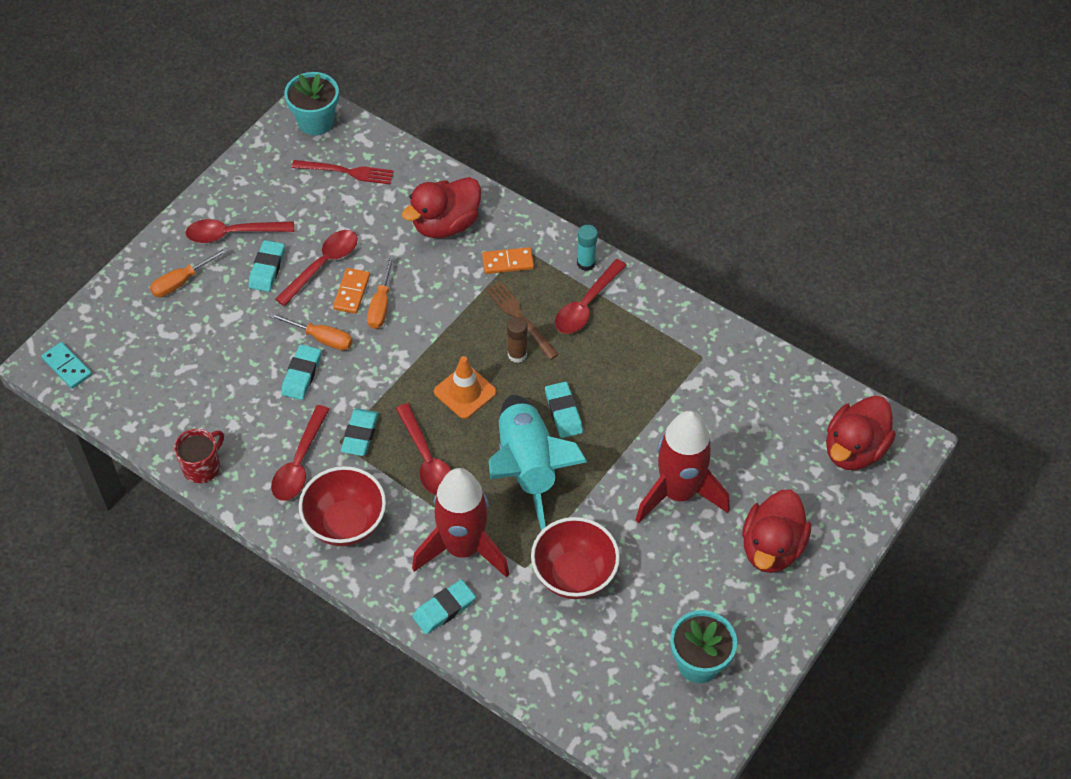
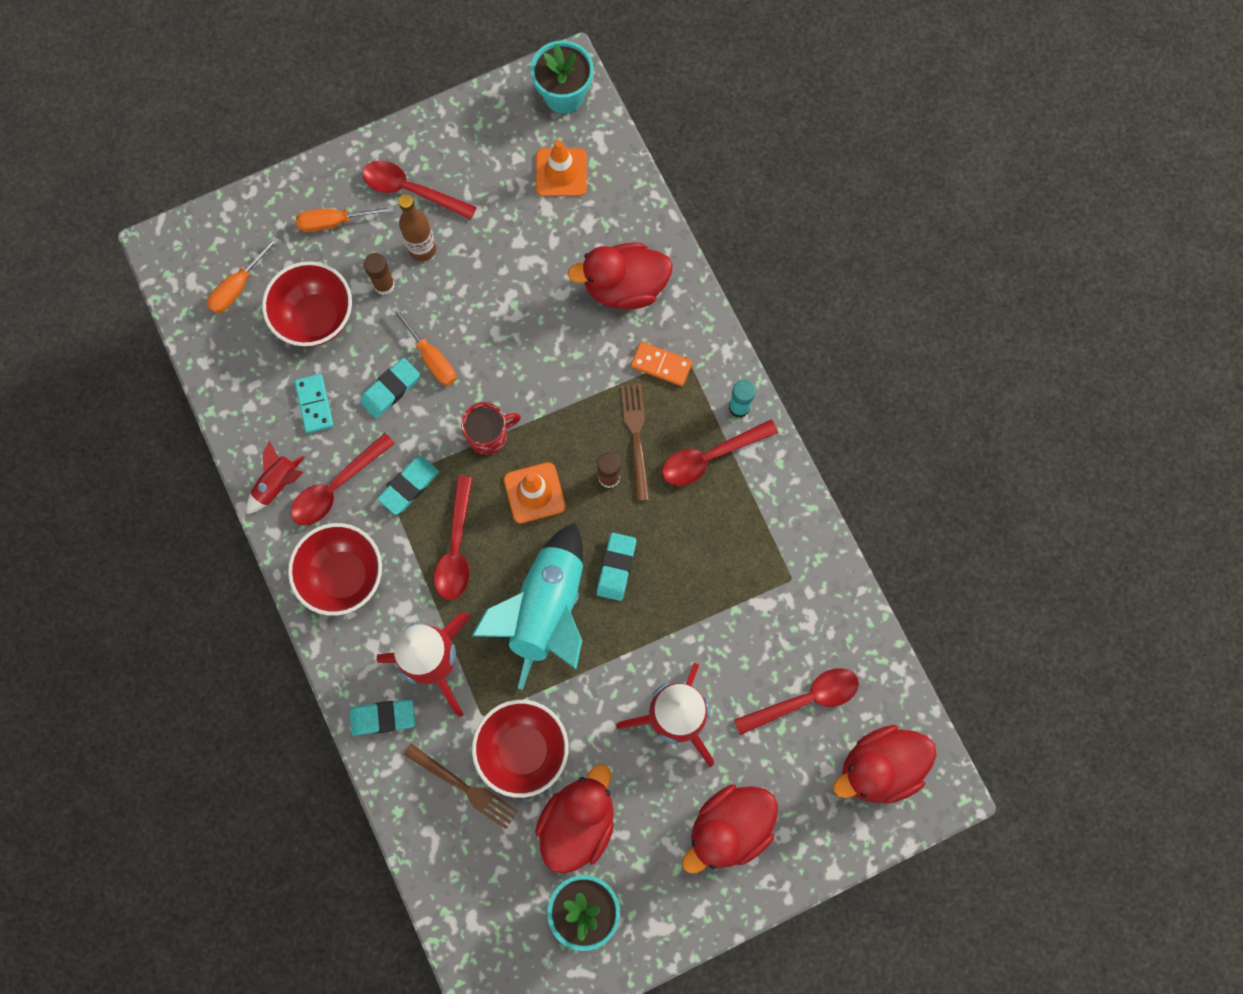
camera: 30 degrees right, 20 degrees up
(67, 367) = (181, 264): turquoise domino -> turquoise domino (314, 404)
(202, 467) = (246, 442): red mug -> red mug (488, 435)
(207, 353) = (316, 318): none -> red bowl
(248, 484) = (277, 484): none -> red rocket
(250, 306) = (384, 285): none -> brown glue stick
(267, 269) = (422, 249): turquoise eraser -> brown bottle
(323, 265) = (478, 273): red spoon -> red spoon (805, 699)
(346, 172) = (561, 172): red fork -> orange traffic cone
(352, 292) = (489, 320): orange domino -> none
(381, 305) = (509, 349): orange screwdriver -> orange screwdriver (238, 287)
(543, 626) = (463, 787): none -> brown fork
(652, 604) = (578, 822): none -> red duck

